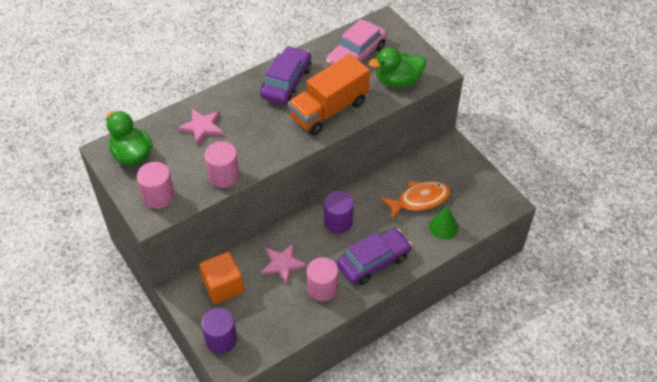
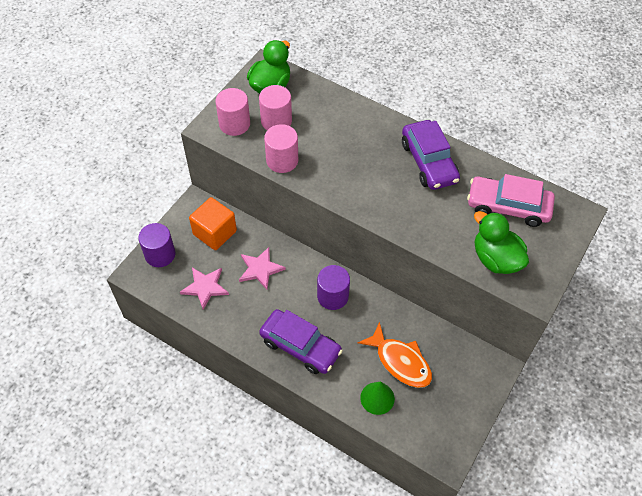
camera: 65 degrees right, 5 degrees up
(202, 127) = (331, 120): pink star -> pink star (205, 287)
(286, 82) = (428, 162): purple car -> purple car turned 75 degrees clockwise
(322, 288) = (248, 313): pink cylinder -> pink cylinder (276, 121)
(329, 110) = (414, 211): orange truck -> none

